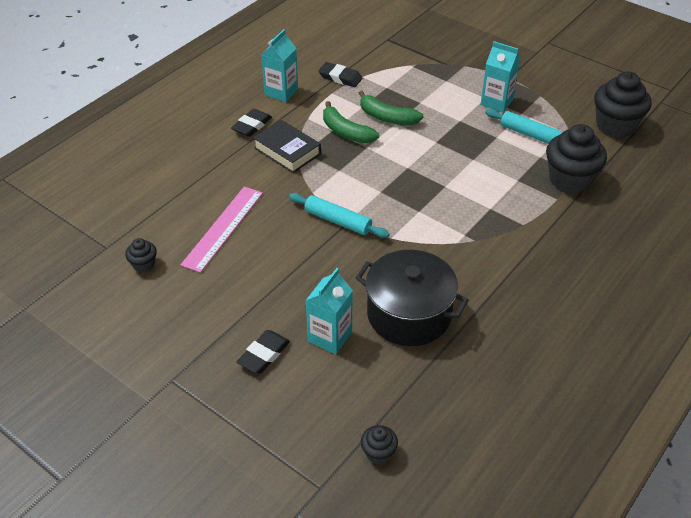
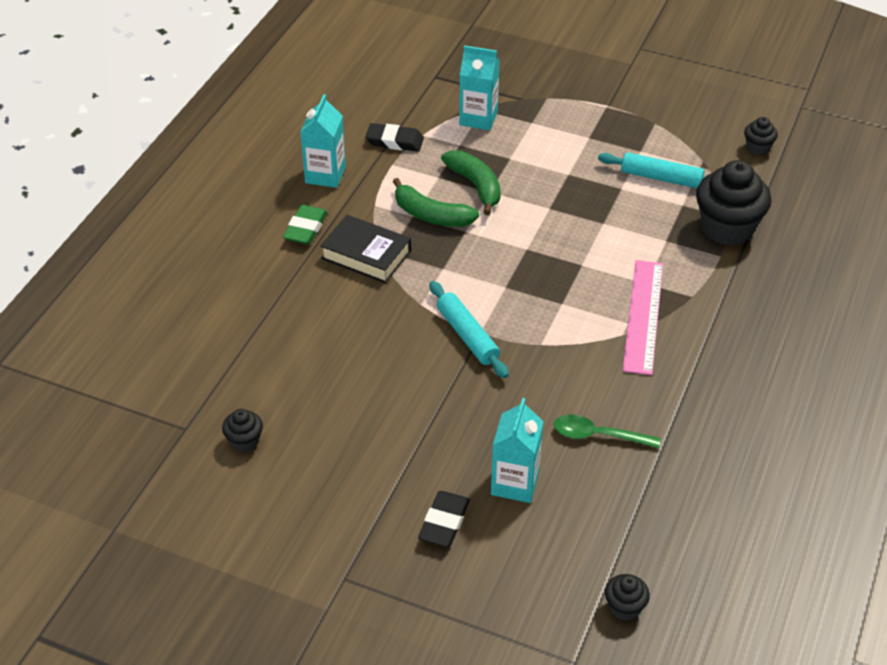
camera: 15 degrees left, 0 degrees up
(223, 228) = (326, 373): pink ruler -> pink ruler (643, 316)
(252, 126) = (305, 228): black eraser -> green eraser
(338, 221) = (467, 336): turquoise rolling pin -> turquoise rolling pin turned 45 degrees clockwise
(387, 117) = (475, 186): green banana -> green banana turned 135 degrees counterclockwise
(409, 314) = (598, 435): black pot -> green spoon
(496, 102) = (605, 141): turquoise carton -> turquoise carton (478, 118)
(615, 126) = (757, 148): black cupcake -> black cupcake, size x0.48

